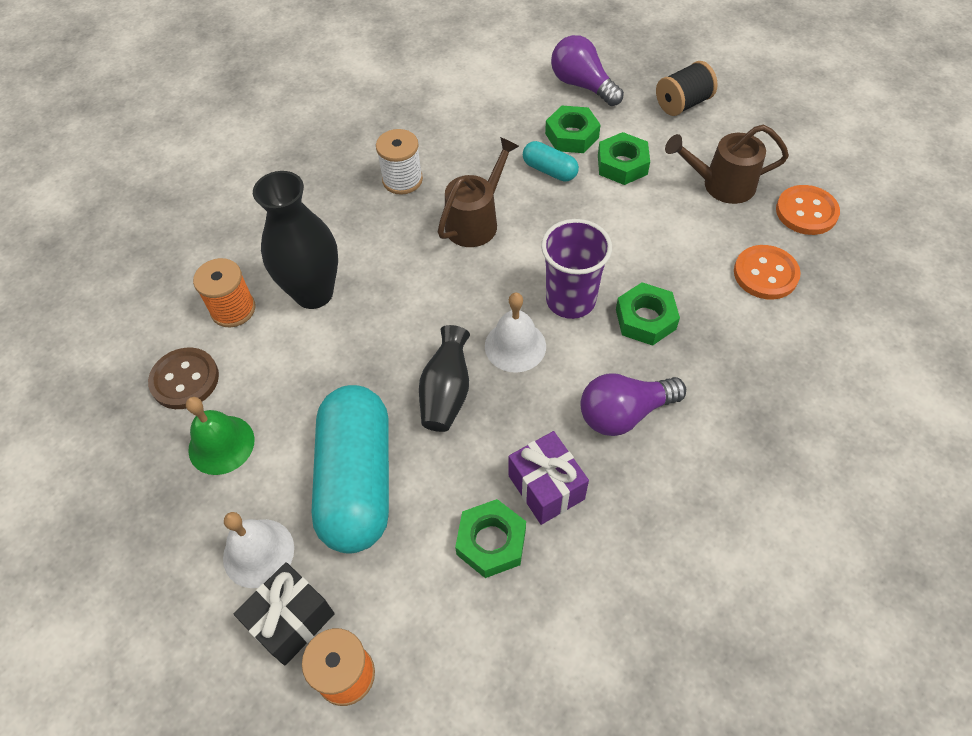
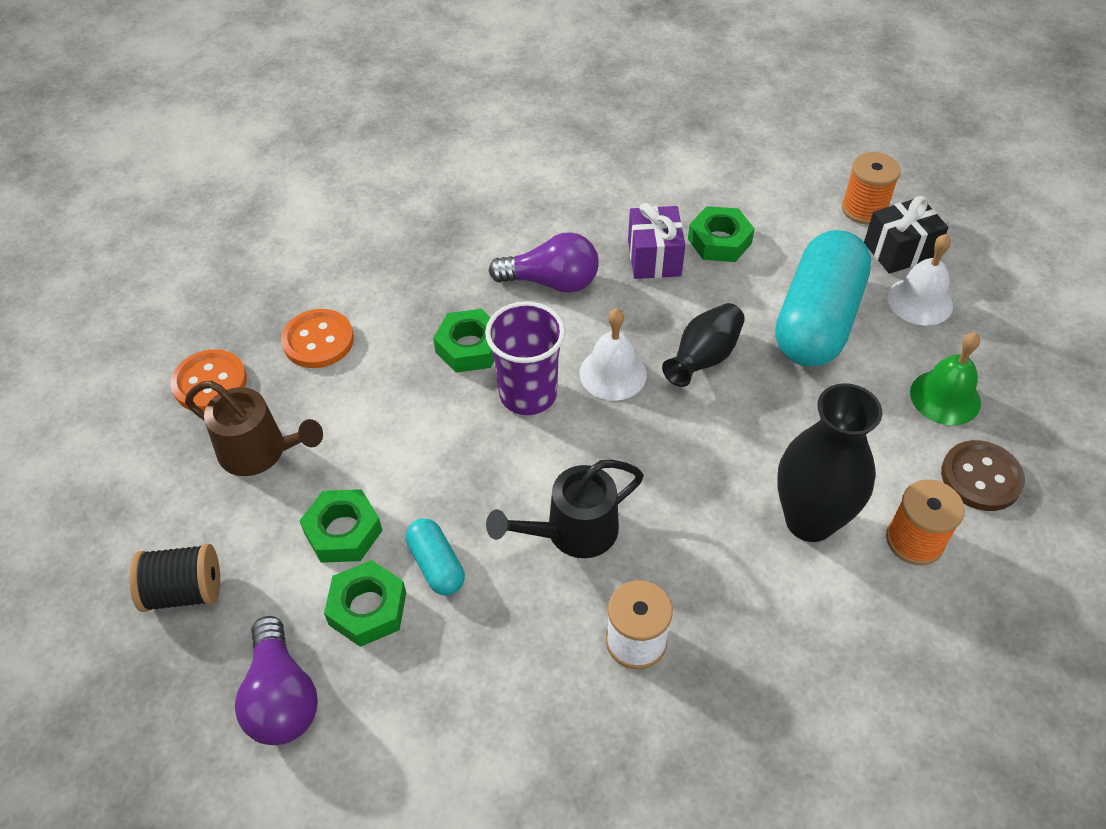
camera: 155 degrees left, 5 degrees down
(476, 220) = (571, 532): brown watering can -> black watering can

